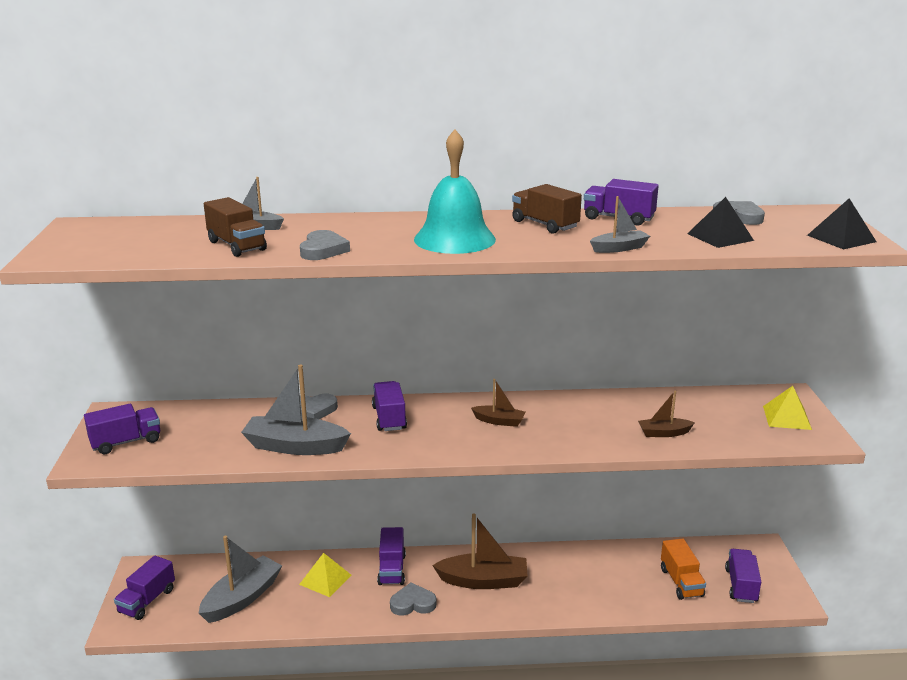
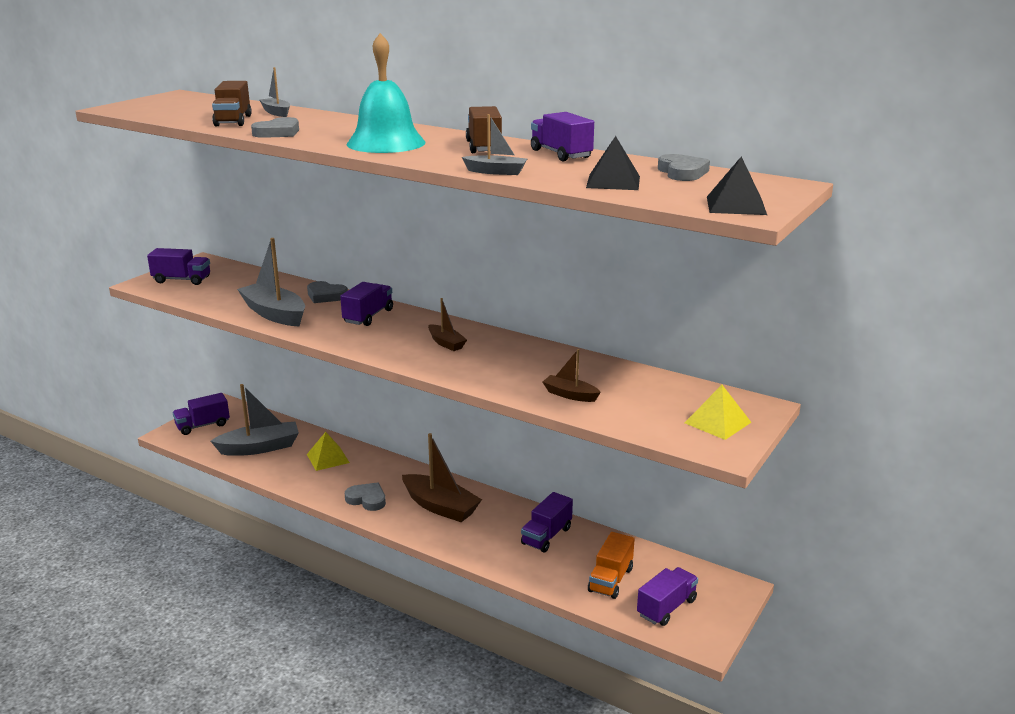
camera: 35 degrees right, 0 degrees up
(392, 569) = (382, 470): purple truck -> purple truck (546, 536)

